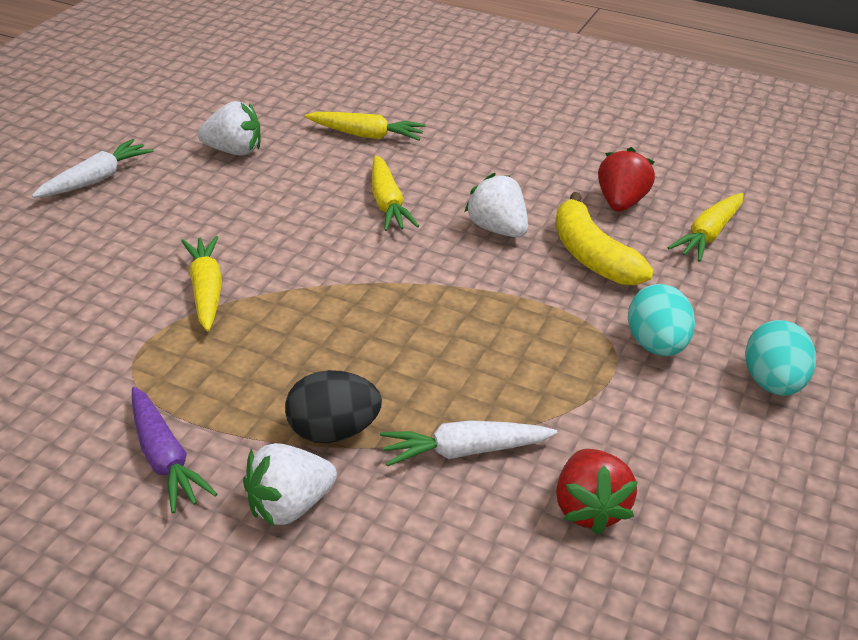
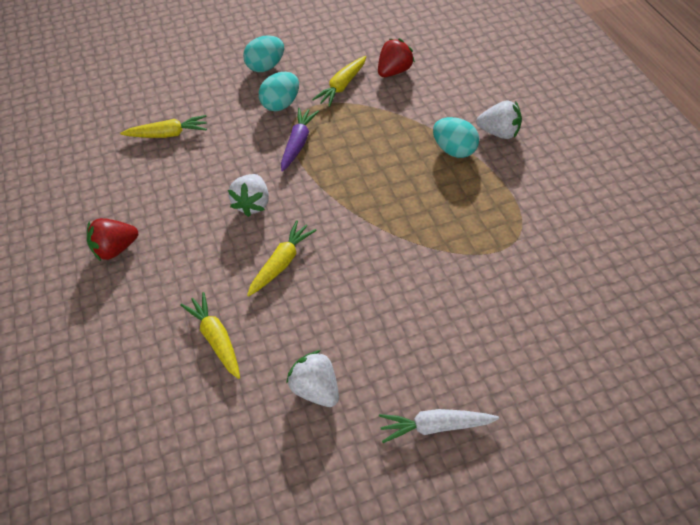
camera: 130 degrees left, 15 degrees up
(165, 459) = (534, 180): purple carrot -> purple carrot (298, 143)
(206, 290) = (443, 264): yellow carrot -> yellow carrot (342, 86)
(333, 431) = (454, 150): black egg -> turquoise egg
(464, 451) = (412, 112): white carrot -> none
(591, 256) = (235, 158): yellow banana -> none
(620, 202) = (170, 178): red strawberry -> red strawberry (116, 249)

